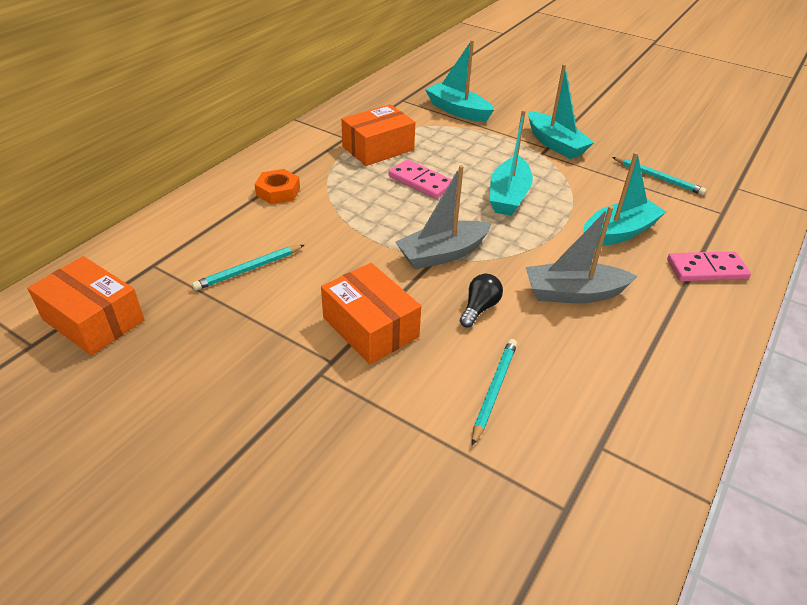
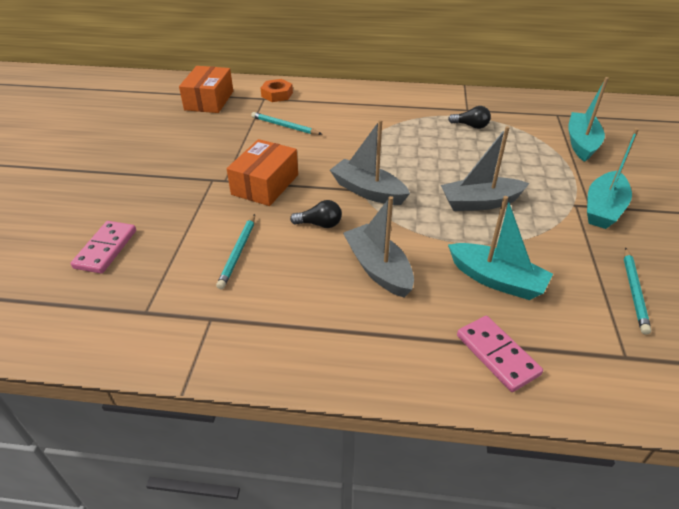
camera: 65 degrees right, 0 degrees up
(278, 192) = (371, 108): orange nut -> orange nut (277, 94)
(378, 148) = (471, 126): orange box -> black light bulb
(420, 182) = (449, 156): pink domino -> pink domino (106, 249)
(494, 390) = (238, 252): turquoise pencil -> turquoise pencil turned 105 degrees clockwise
(508, 196) = (480, 202): turquoise boat -> grey boat

